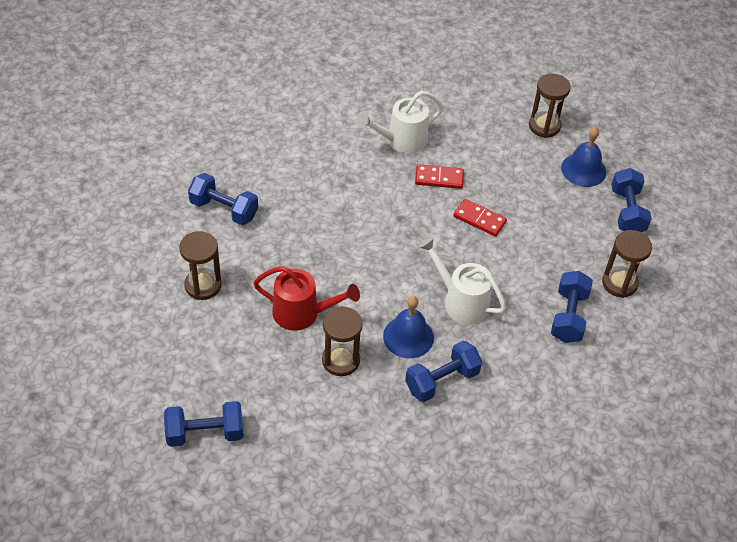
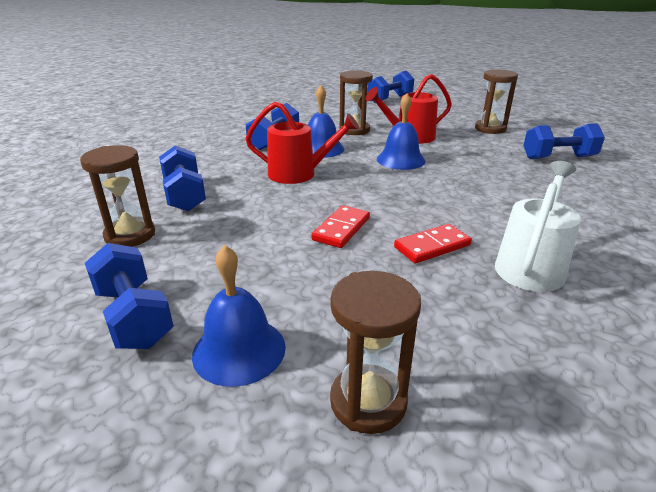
camera: 150 degrees right, 20 degrees down
(356, 277) = (400, 160): none -> blue bell
(461, 301) = (299, 174): white watering can -> red watering can
(479, 219) = (341, 229): red domino -> red domino turned 60 degrees counterclockwise

